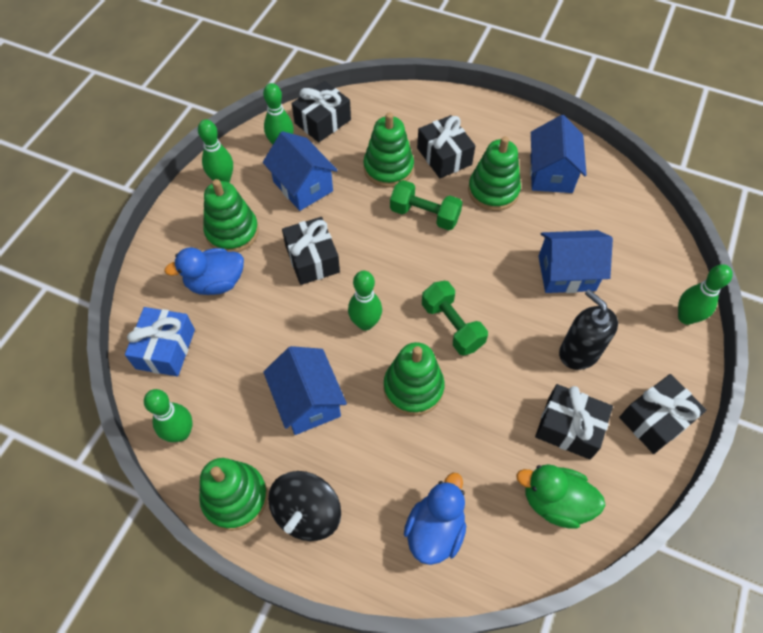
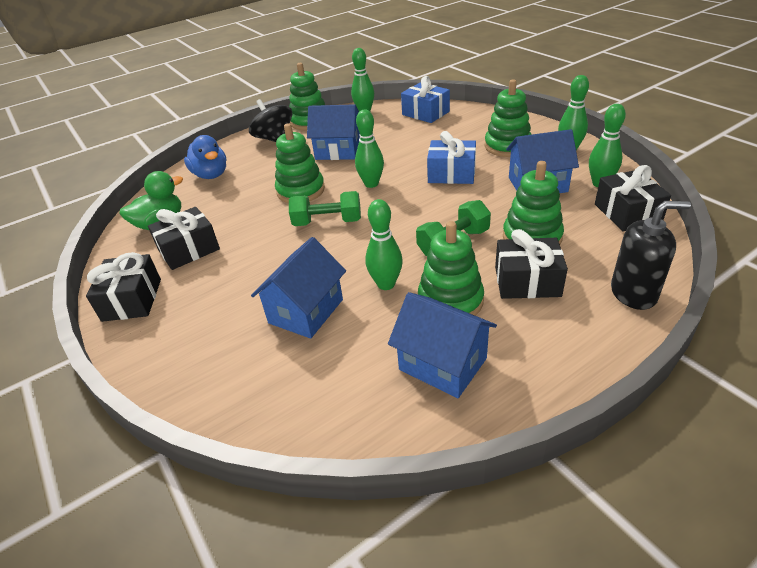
camera: 125 degrees right, 20 degrees down
(215, 282) = (463, 134): blue duck -> none
(312, 259) = (451, 174): black gift -> blue gift
(579, 352) = (230, 282): black soap dispenser -> black soap dispenser (633, 293)
(686, 317) = (170, 380): green bowling pin -> green bowling pin (386, 284)

